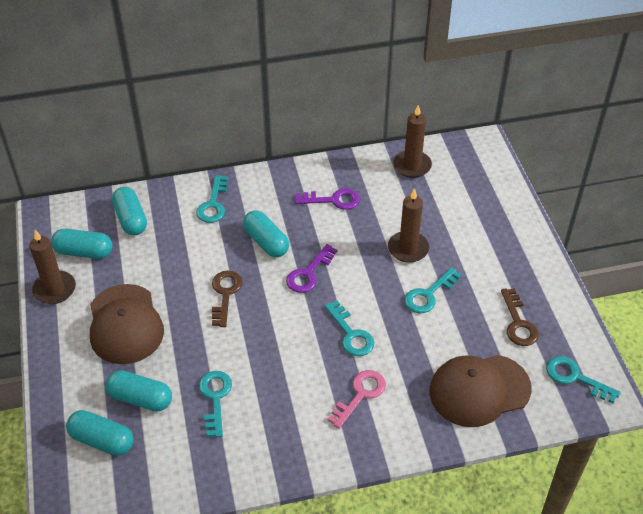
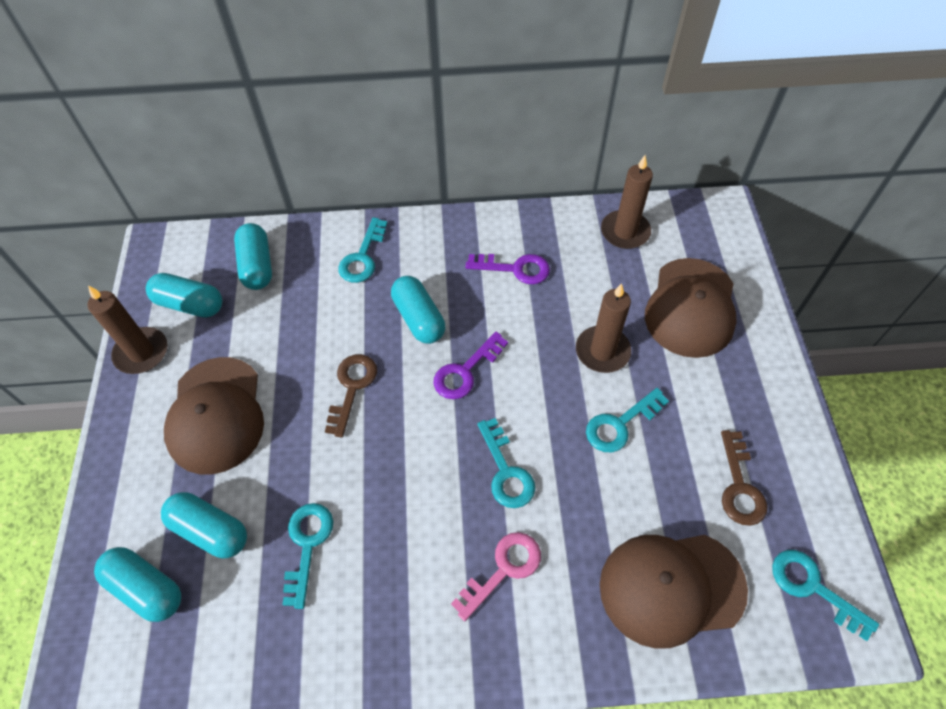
camera: 10 degrees right, 10 degrees up
(468, 212) = (691, 307): none -> brown cap

